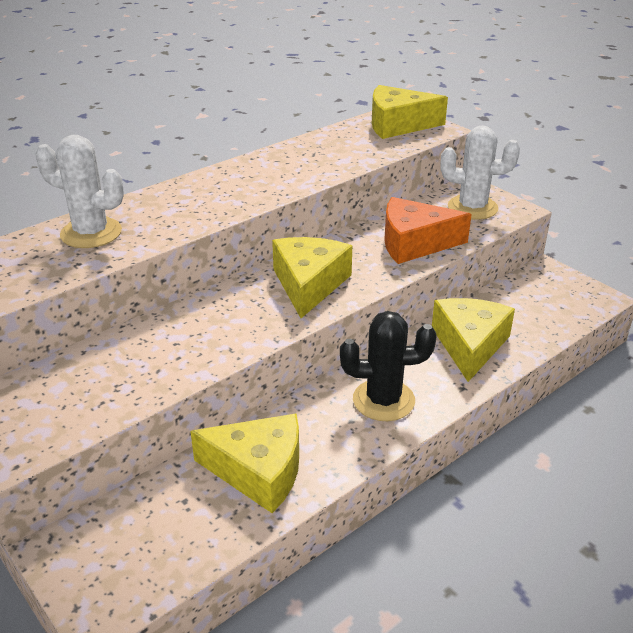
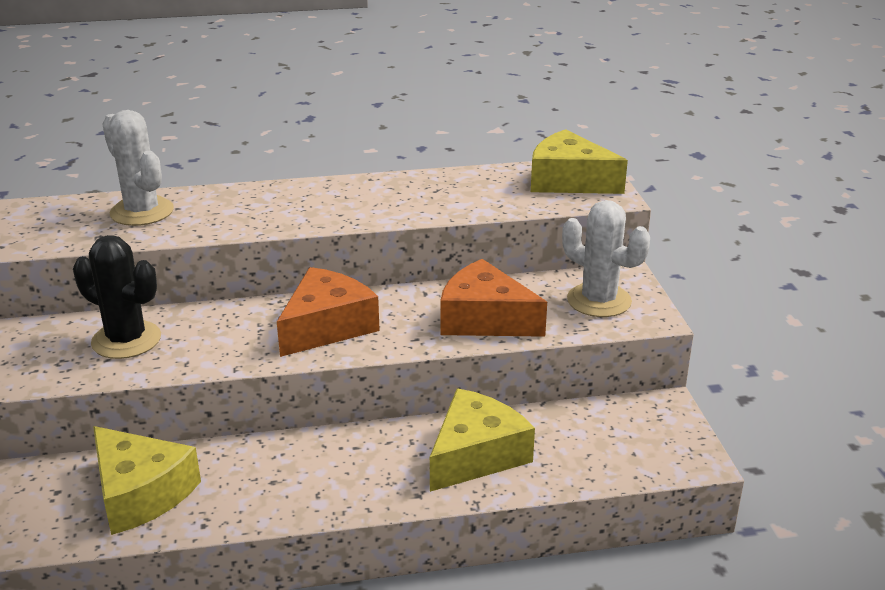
camera: 30 degrees right, 5 degrees down
(309, 284) = (327, 326): yellow cheese -> orange cheese
(383, 400) = (324, 475): black cactus -> black cactus (126, 340)

